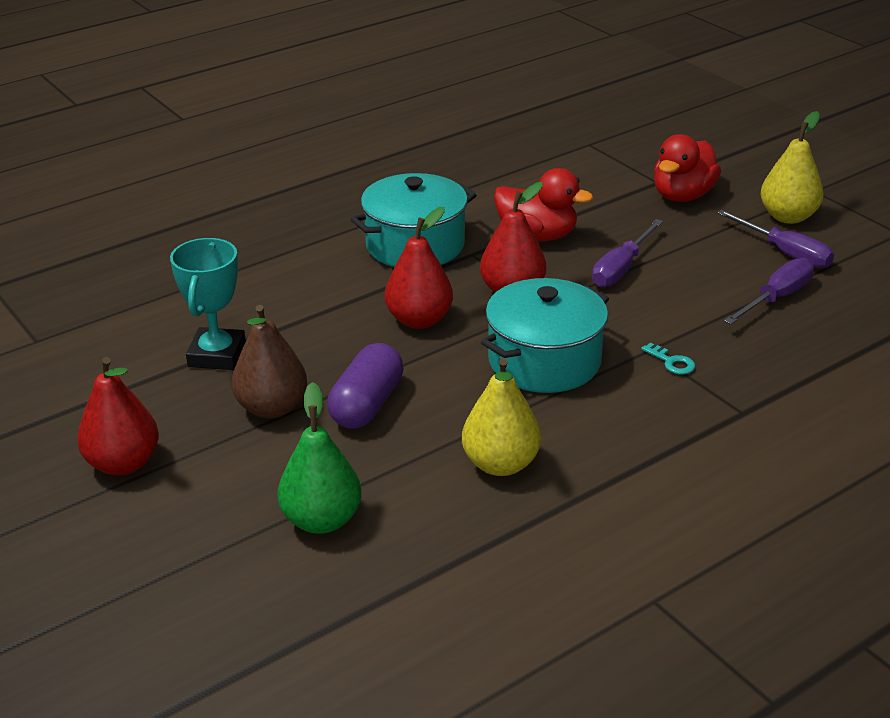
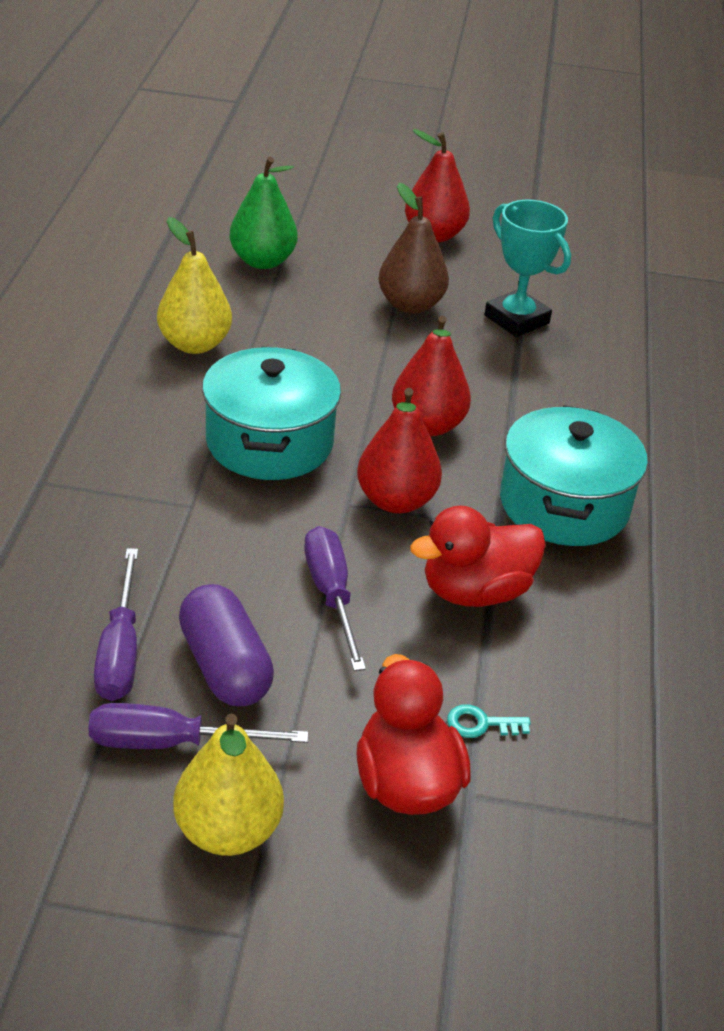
camera: 130 degrees right, 5 degrees up
(367, 405) = (351, 338): purple capsule -> purple capsule (225, 666)
(671, 362) = (155, 501): turquoise key -> turquoise key (481, 724)

